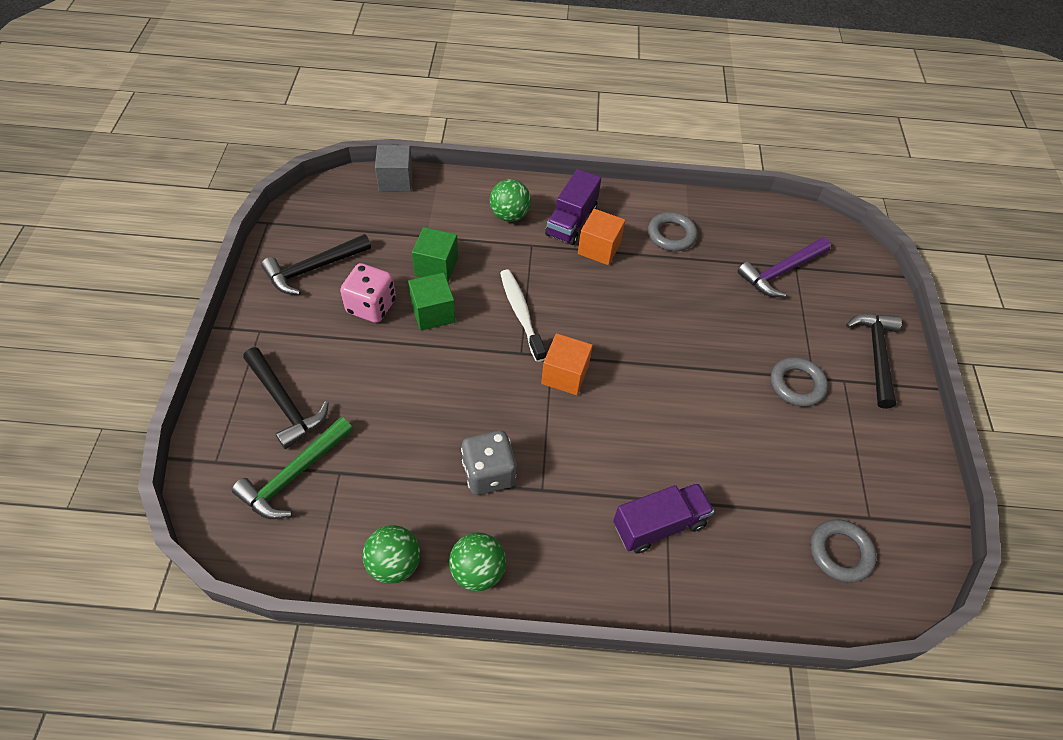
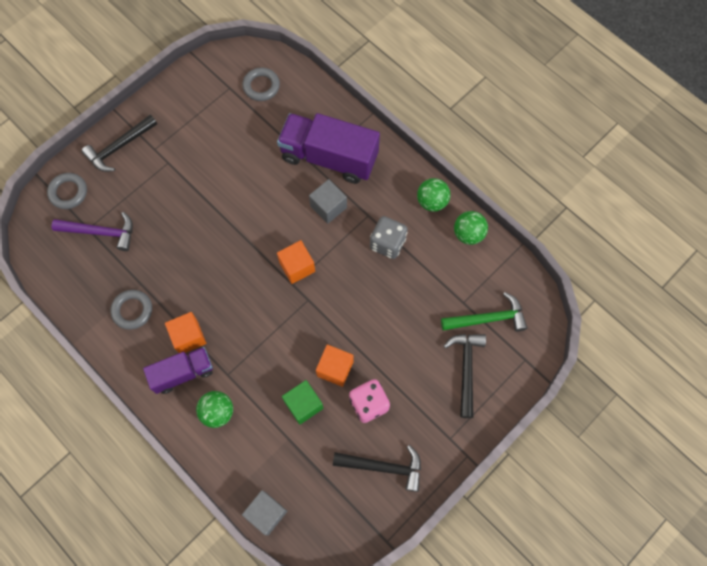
camera: 135 degrees left, 15 degrees up
(433, 313) = (335, 368): green cube -> orange cube
(521, 313) = (283, 326): white toothbrush -> none
(597, 463) = (328, 207): none -> grey cube
(659, 525) = (329, 157): purple truck -> purple truck, size x1.69
(796, 384) = (181, 166): grey ring -> grey ring (68, 192)

